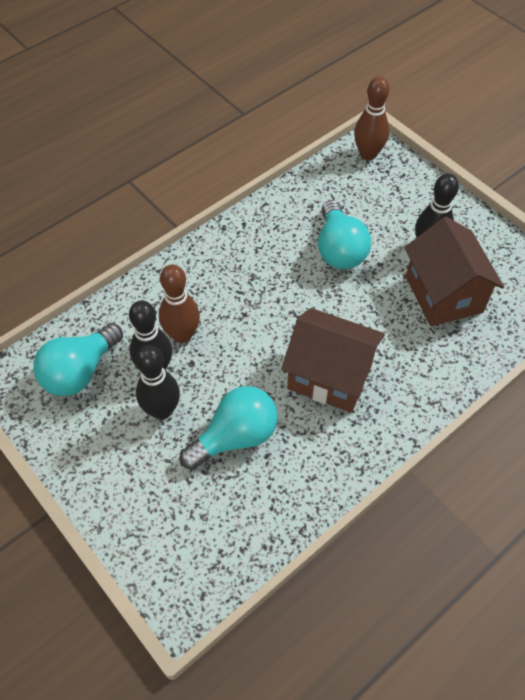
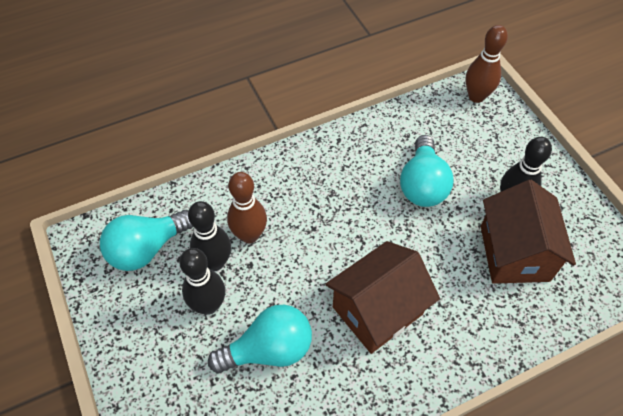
camera: 15 degrees right, 0 degrees up
(330, 376) = (377, 310): brown house -> brown house turned 75 degrees counterclockwise

